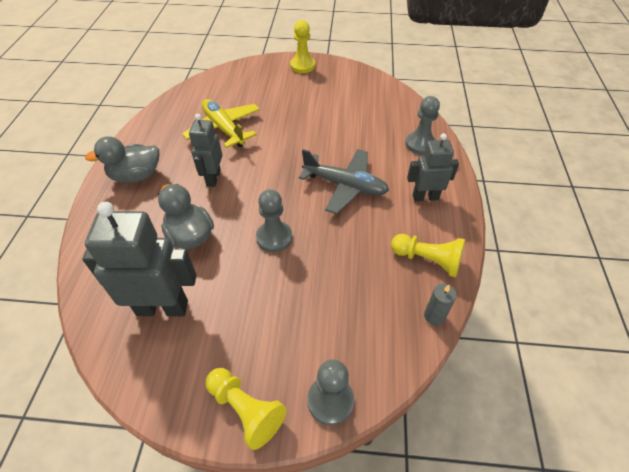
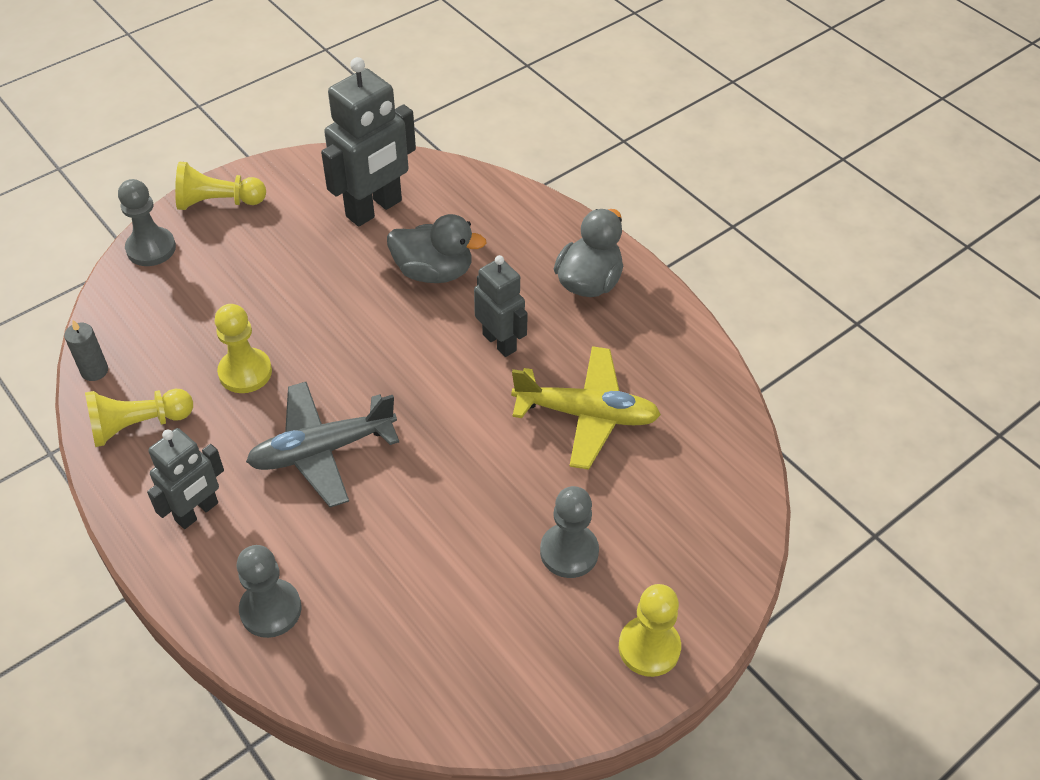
camera: 135 degrees right, 0 degrees up
(274, 237) = (342, 330): grey pawn -> grey pawn (569, 552)
(346, 250) = (245, 372): none -> yellow pawn

